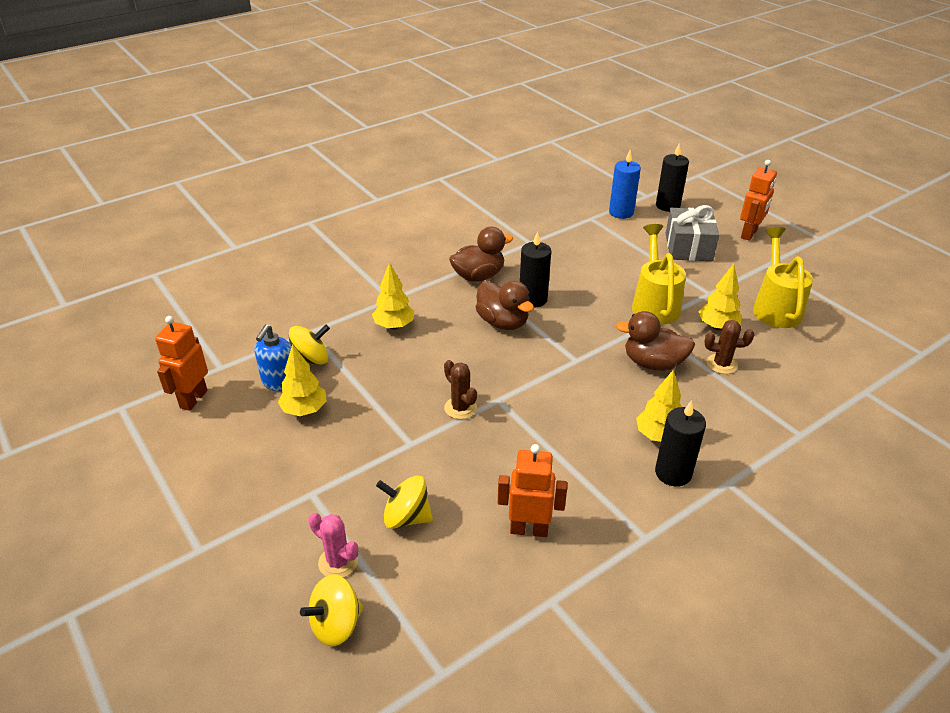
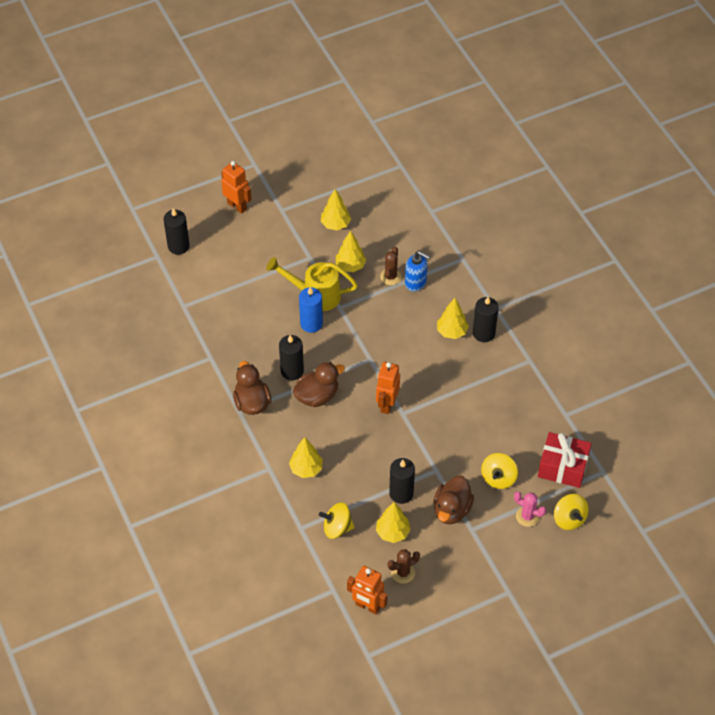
camera: 80 degrees left, 15 degrees up
(279, 382) = (359, 549): blue soap dispenser -> blue soap dispenser (416, 282)
(310, 360) = (337, 528): yellow spinning top -> yellow spinning top turned 75 degrees counterclockwise
(338, 562) = (527, 516): pink cactus -> pink cactus turned 75 degrees clockwise
(367, 412) = (401, 493): none -> black candle
(441, 605) = (563, 467): none -> red gift
(460, 408) = (407, 437): brown cactus -> brown cactus (403, 572)
(529, 529) = (516, 416): orange robot -> orange robot (387, 404)
(621, 212) = (180, 282): blue candle -> blue candle (311, 324)
(653, 363) = (382, 315): brown duck -> brown duck (451, 510)
(688, 247) = (246, 251): grey gift -> none
(775, 307) = (335, 224): yellow watering can -> yellow tree

